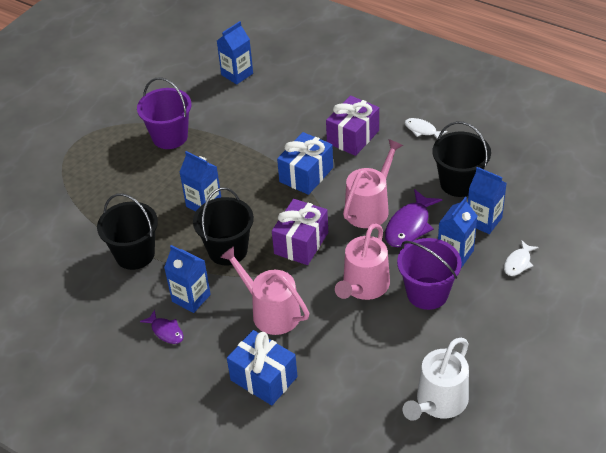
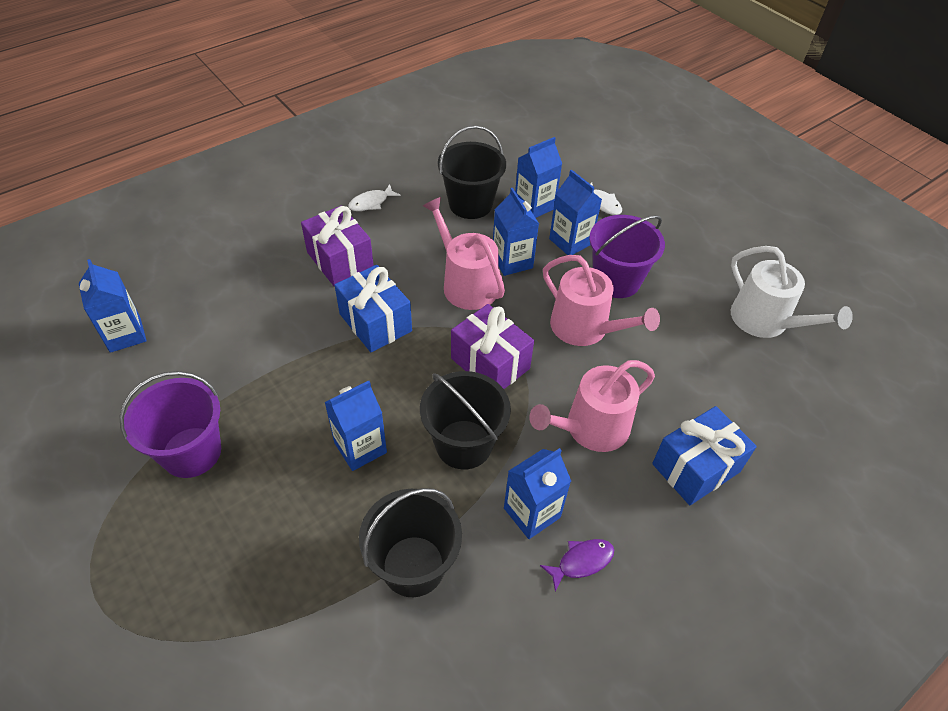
camera: 75 degrees left, 5 degrees up
(409, 226) = (512, 261): purple fish -> blue carton

